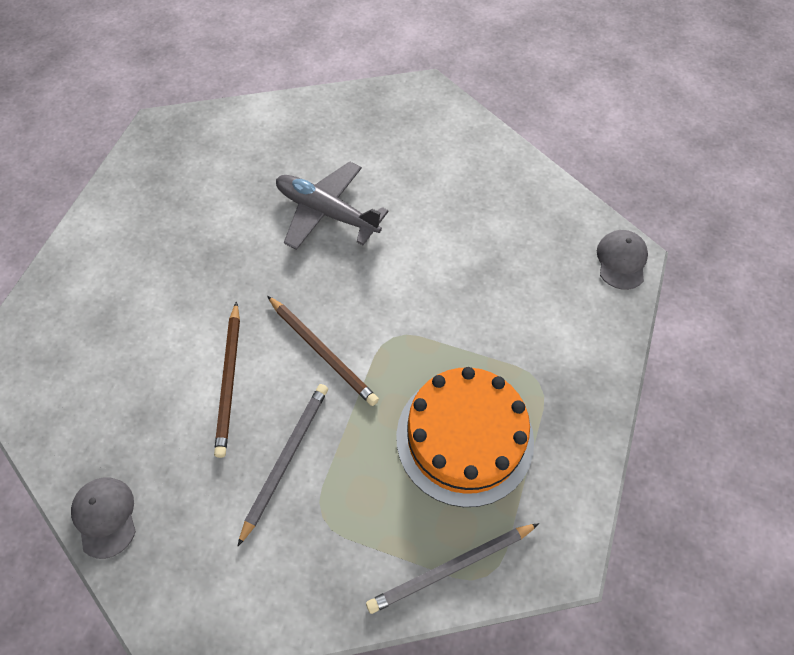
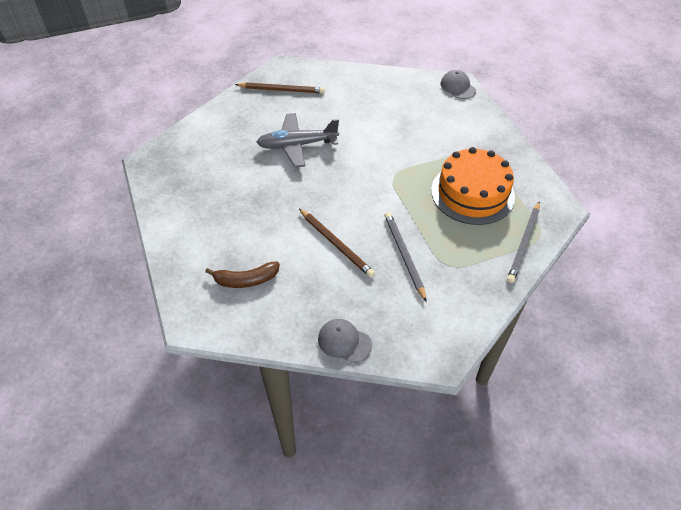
camera: 40 degrees left, 10 degrees down
(96, 352) = (246, 280): none -> brown banana
(322, 352) = (368, 202): brown pencil -> brown pencil (281, 90)

